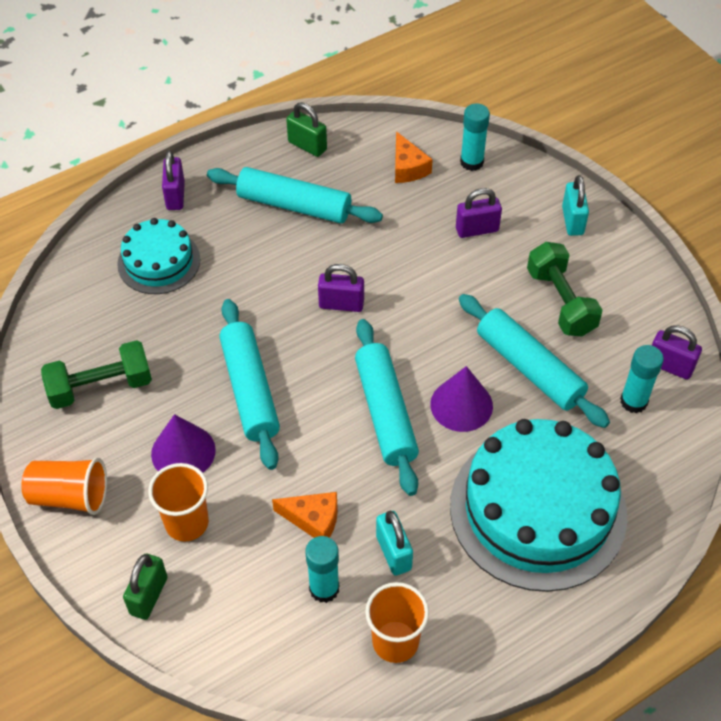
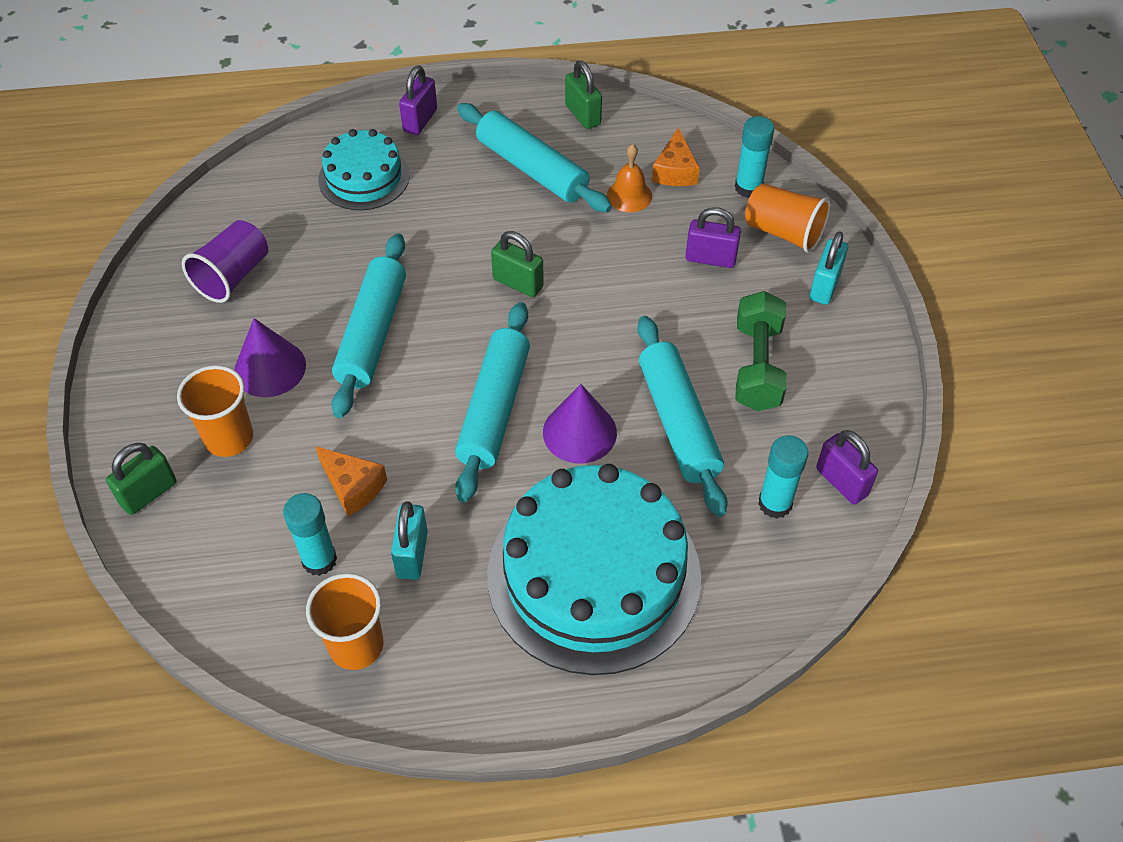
camera: 25 degrees right, 0 degrees up
(70, 496) = (139, 368): orange cup -> orange cup (783, 232)
(100, 387) = (233, 276): green dumbbell -> purple cup
(341, 304) = (518, 283): purple padlock -> green padlock
(384, 200) = (629, 195): none -> orange bell

